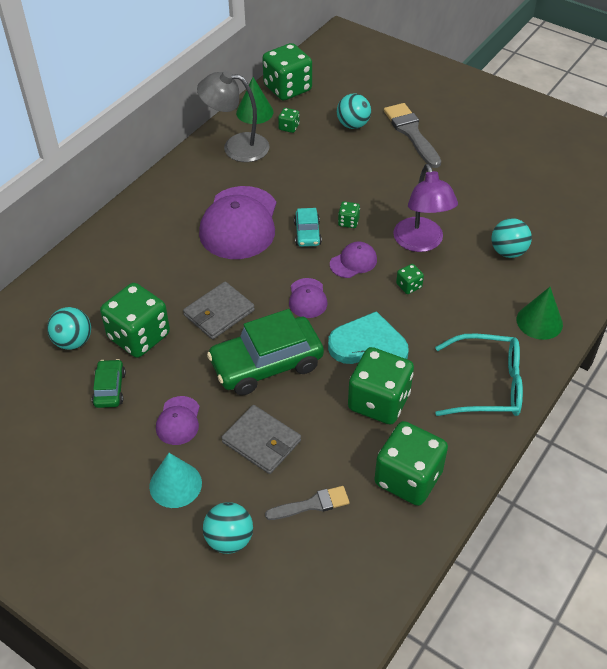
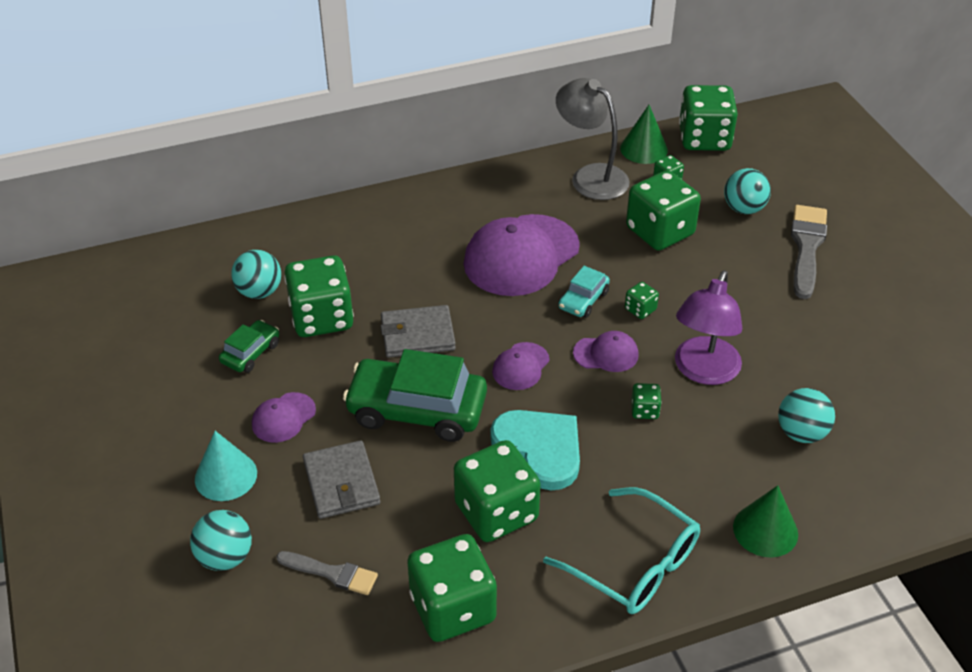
camera: 35 degrees right, 5 degrees down
(315, 164) = (660, 231): none -> green dice

